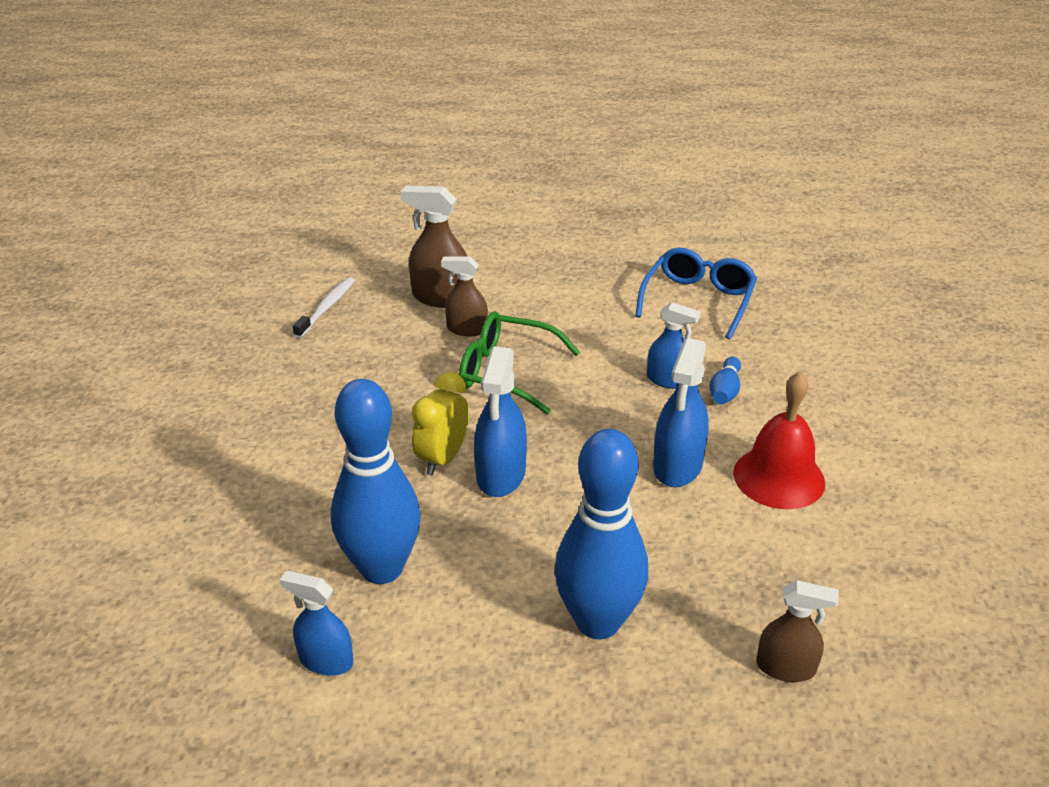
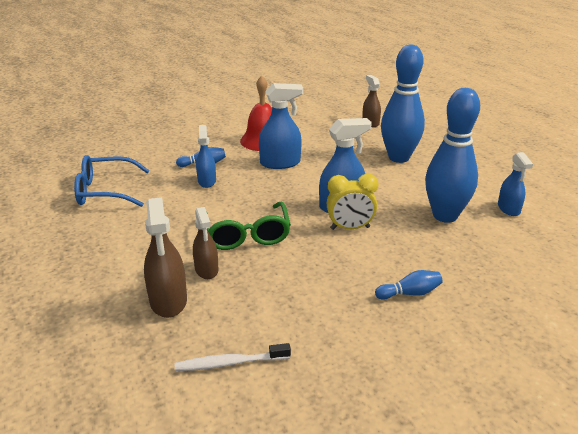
camera: 120 degrees left, 5 degrees down
(283, 446) = (410, 293): none -> blue bowling pin

